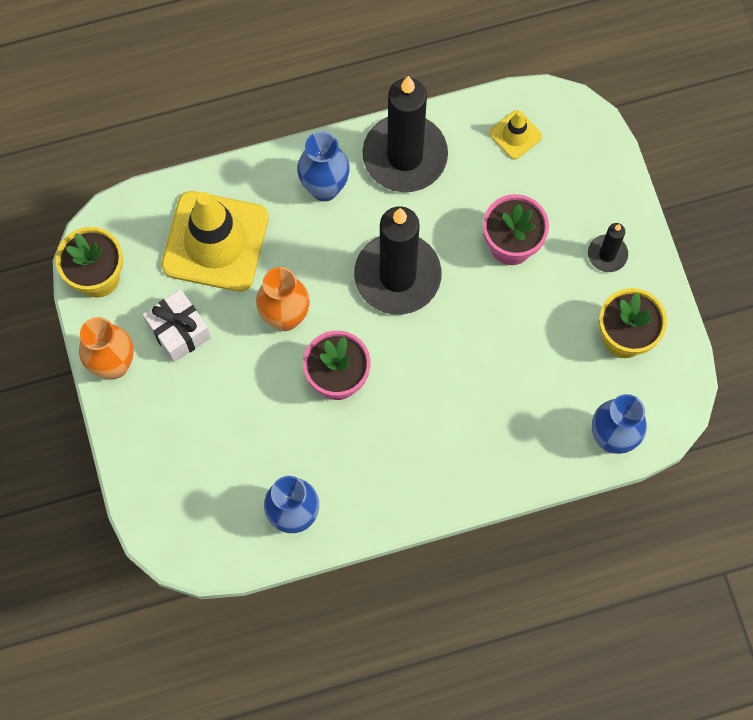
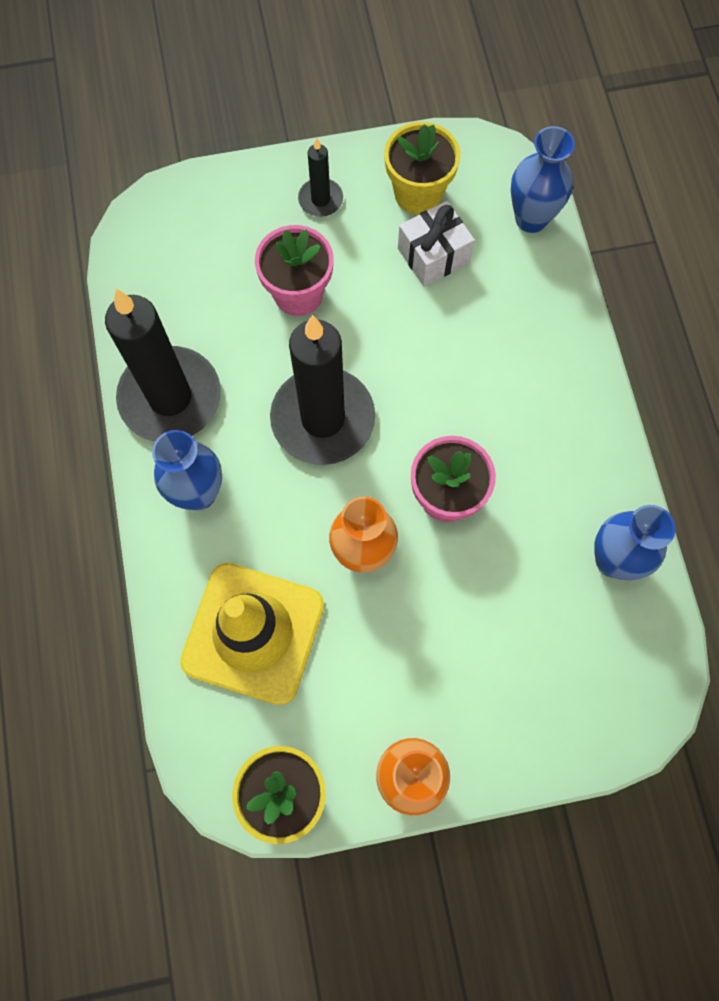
camera: 85 degrees left, 0 degrees up
(179, 331) = (370, 687): white gift -> white gift (433, 255)
(515, 135) = (162, 276): yellow traffic cone -> none

